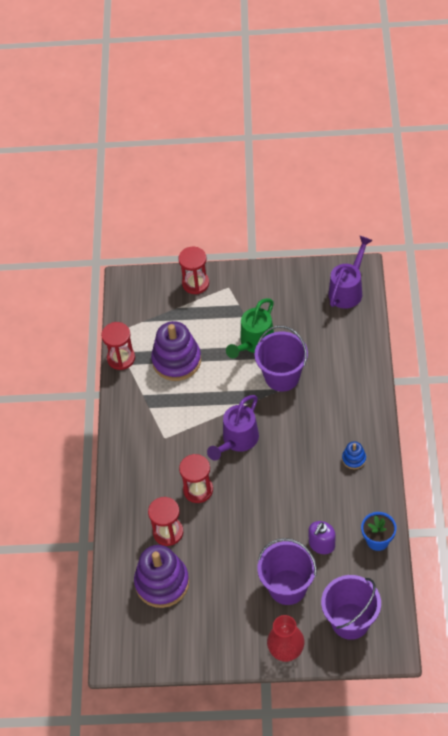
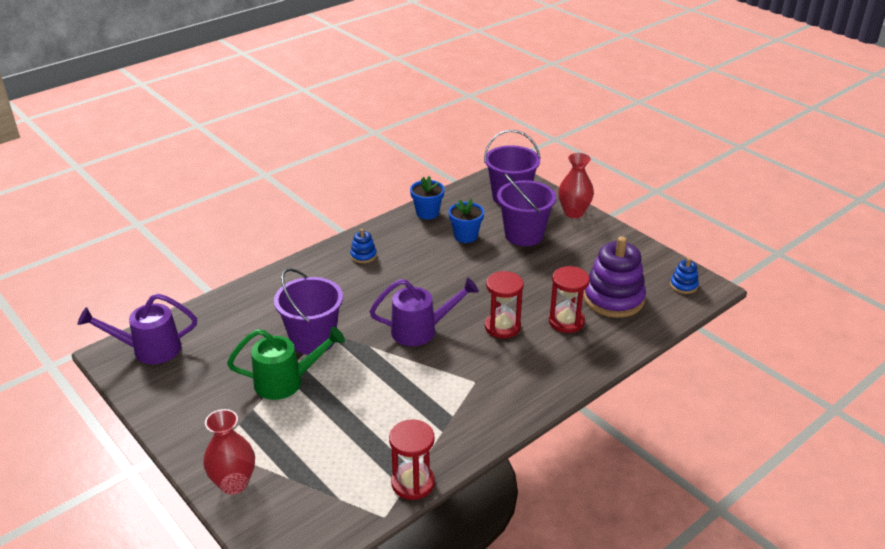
camera: 135 degrees left, 20 degrees down
(132, 644) = (683, 285): none -> blue stacking toy
(176, 360) = (368, 430): purple stacking toy -> none
(195, 283) = (234, 483): red hourglass -> red vase
(321, 544) = (465, 236): purple soap dispenser -> blue flower pot

